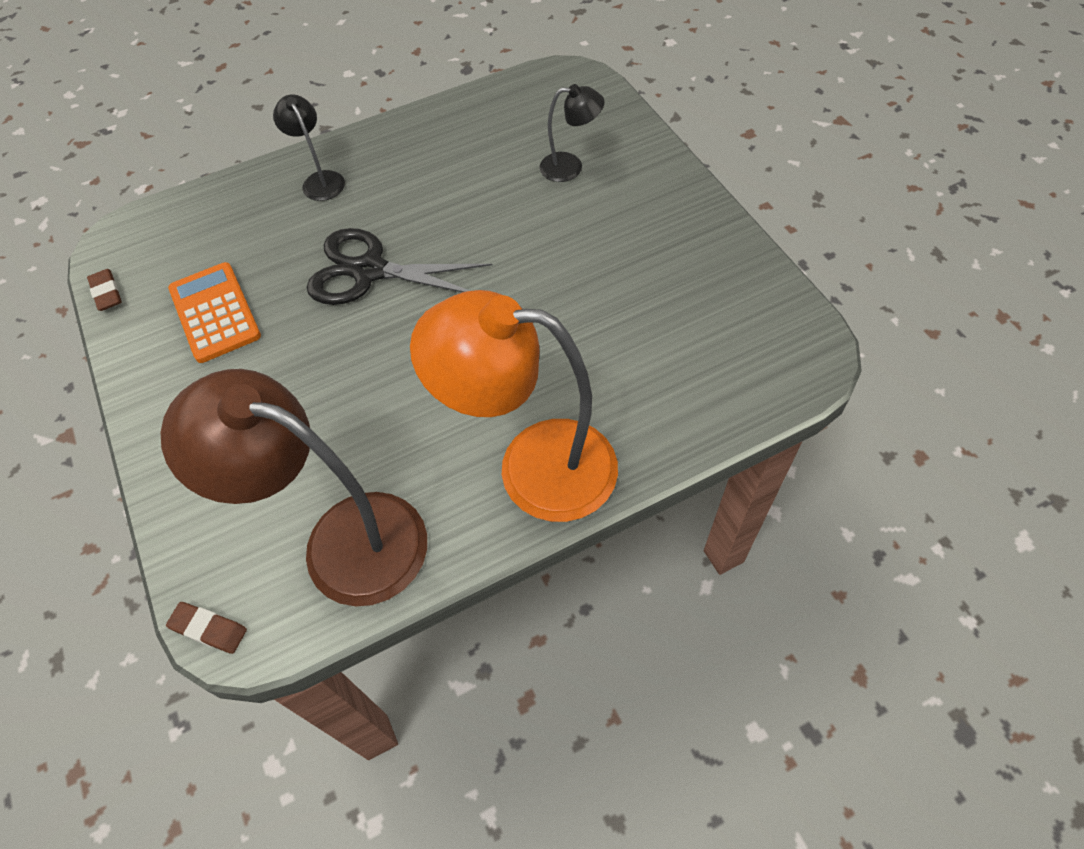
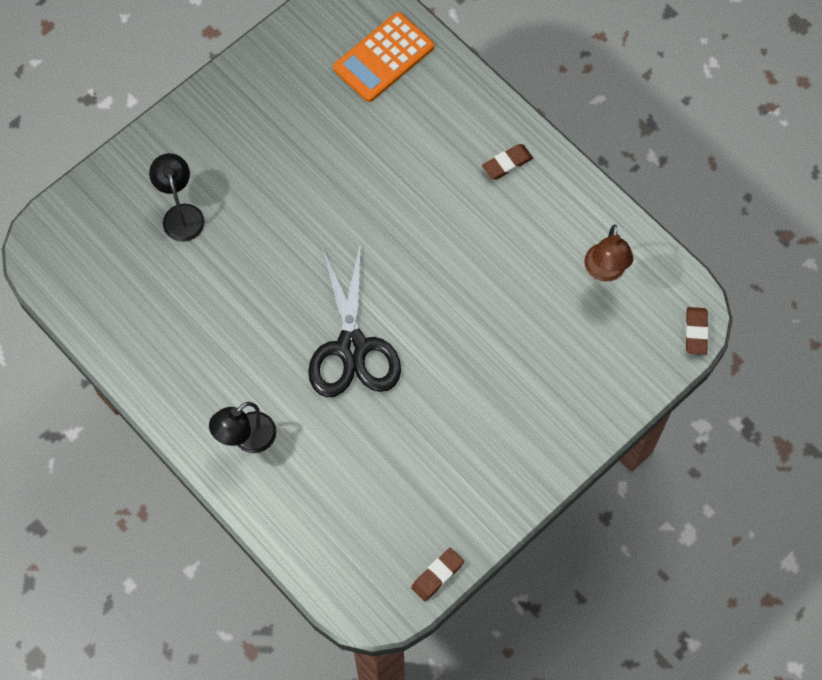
camera: 110 degrees left, 10 degrees up
(215, 313) = (433, 462): orange calculator -> orange calculator (383, 58)
(342, 540) = (605, 271): brown lamp -> brown lamp, size x0.47
(533, 466) = (507, 163): orange lamp -> brown eraser

